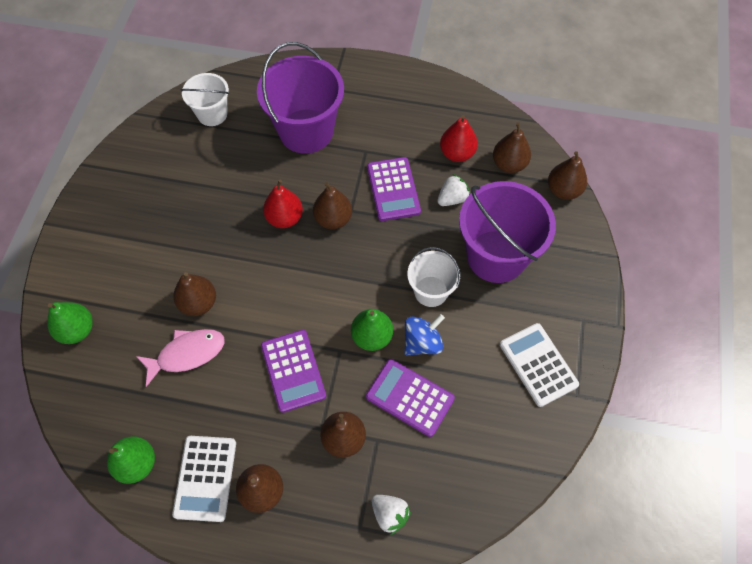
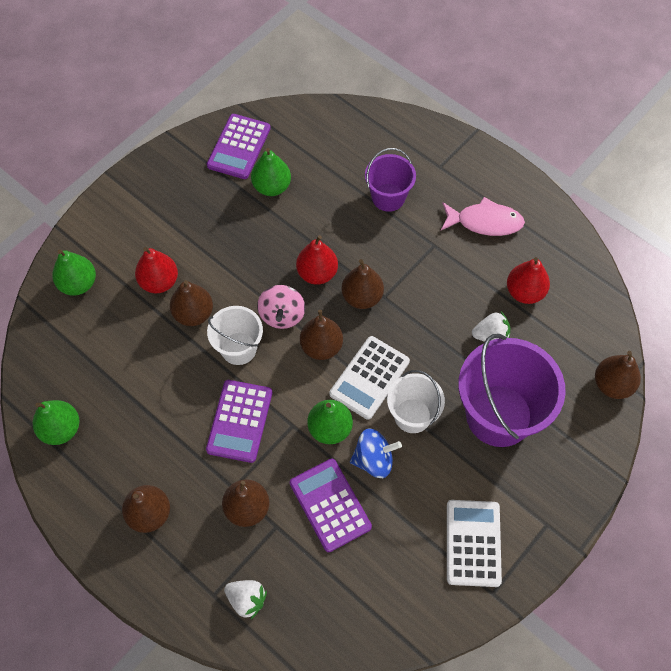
camera: 30 degrees right, 0 degrees up
(151, 292) = (159, 282): none -> red pear
(187, 354) = (157, 355): pink fish -> pink fish (485, 222)
(203, 167) = (272, 187): none -> green pear
(205, 478) = (109, 474): white calculator -> white calculator (369, 377)
(212, 114) = (310, 138): white bucket -> white bucket (238, 348)
(276, 266) = (282, 315): none -> pink spinning top
(306, 131) = (388, 197): purple bucket -> purple bucket, size x0.56
(390, 514) = (247, 600): white strawberry -> white strawberry turned 45 degrees counterclockwise
(393, 189) = (437, 297): purple calculator -> purple calculator (239, 147)
(509, 164) = (572, 329): brown pear -> brown pear (321, 347)

